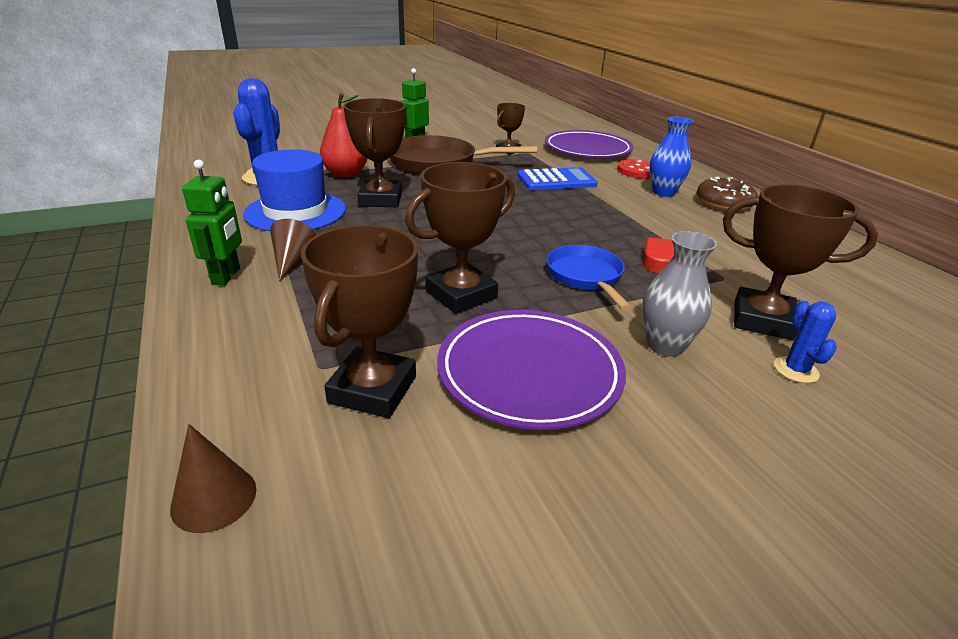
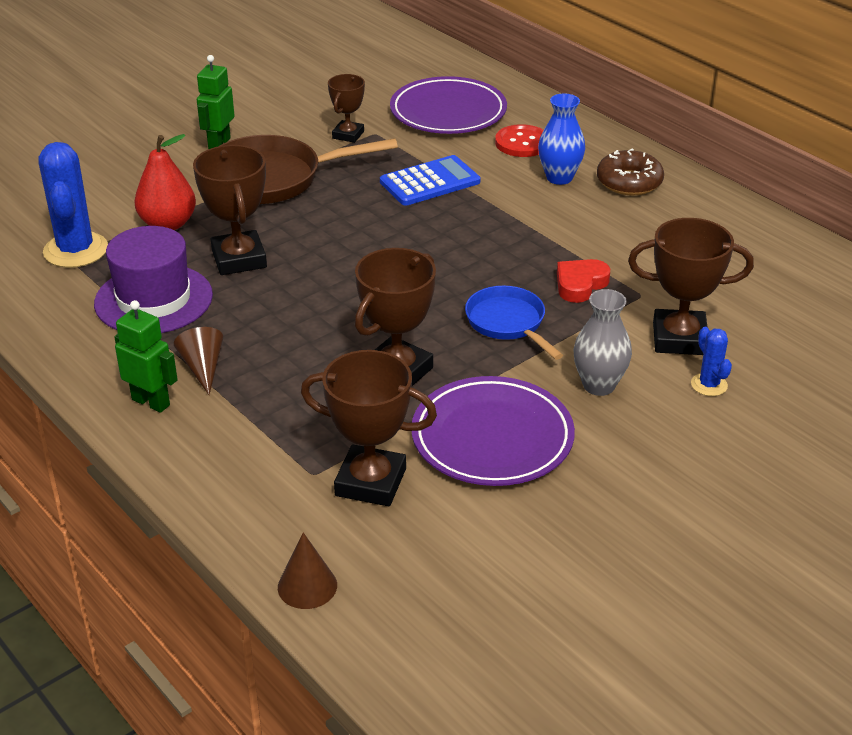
camera: 15 degrees left, 5 degrees up
(227, 276) = (151, 402): green robot -> green robot turned 45 degrees counterclockwise
(295, 211) = (153, 299): blue hat -> purple hat
(373, 389) = (370, 482): brown trophy -> brown trophy turned 75 degrees counterclockwise

